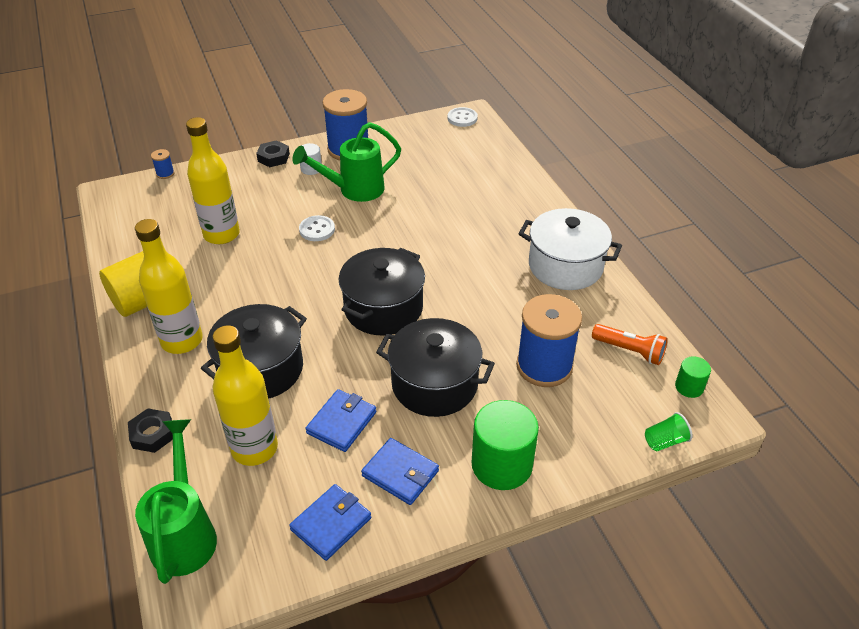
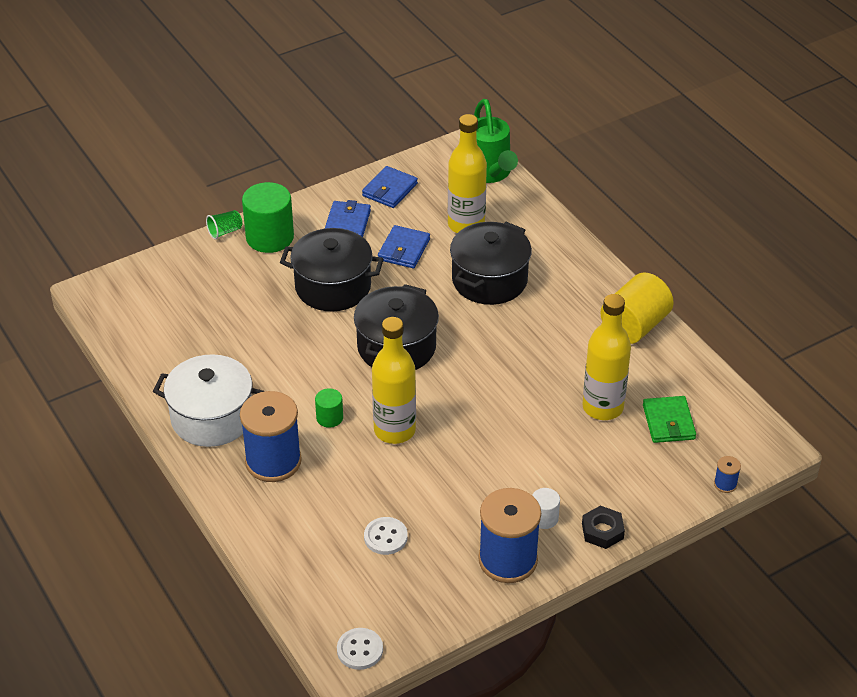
camera: 170 degrees right, 0 degrees up
(152, 434) = (551, 224): black nut -> none
(175, 217) = (668, 422): none -> green wallet
(182, 341) = (573, 294): yellow bottle -> yellow bottle (394, 430)
(317, 229) = (498, 427): white button -> white button (385, 537)
(354, 190) = (476, 490): green watering can -> none
(400, 473) = (347, 223): blue wallet -> blue wallet turned 75 degrees clockwise
(544, 366) = (236, 313): blue spool -> blue spool (273, 461)
(630, 351) = (155, 336): orange flashlight -> none
(665, 441) = (137, 268): green cup -> green cup (225, 231)
(689, 387) = (106, 311): green cylinder -> green cylinder (329, 418)

